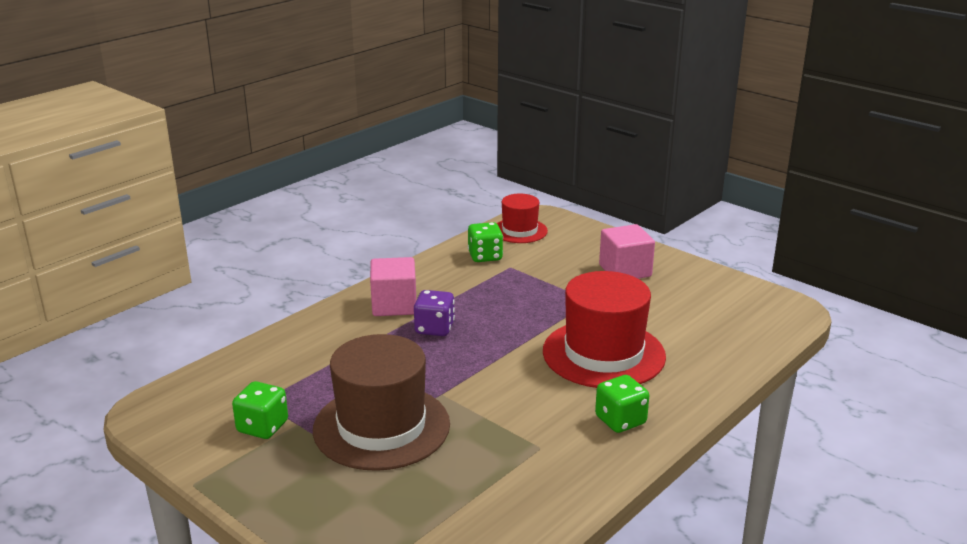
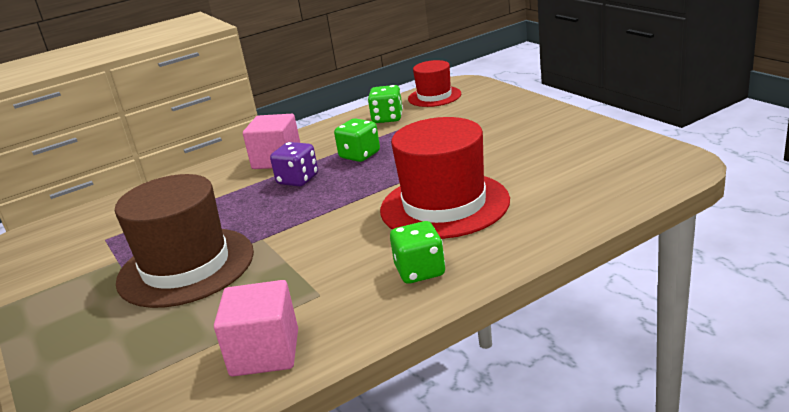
camera: 20 degrees right, 0 degrees up
(262, 427) = (87, 262): green dice -> green dice (359, 155)
(625, 271) = (515, 128): pink cube -> pink cube (265, 353)

